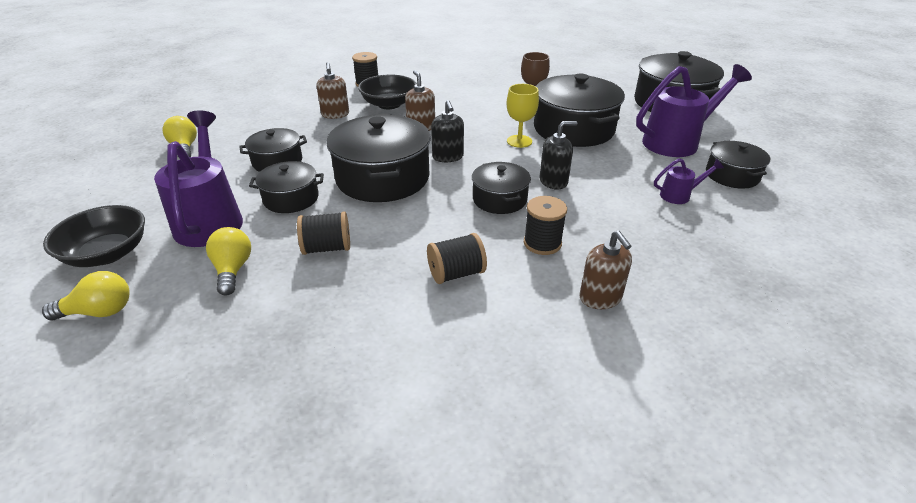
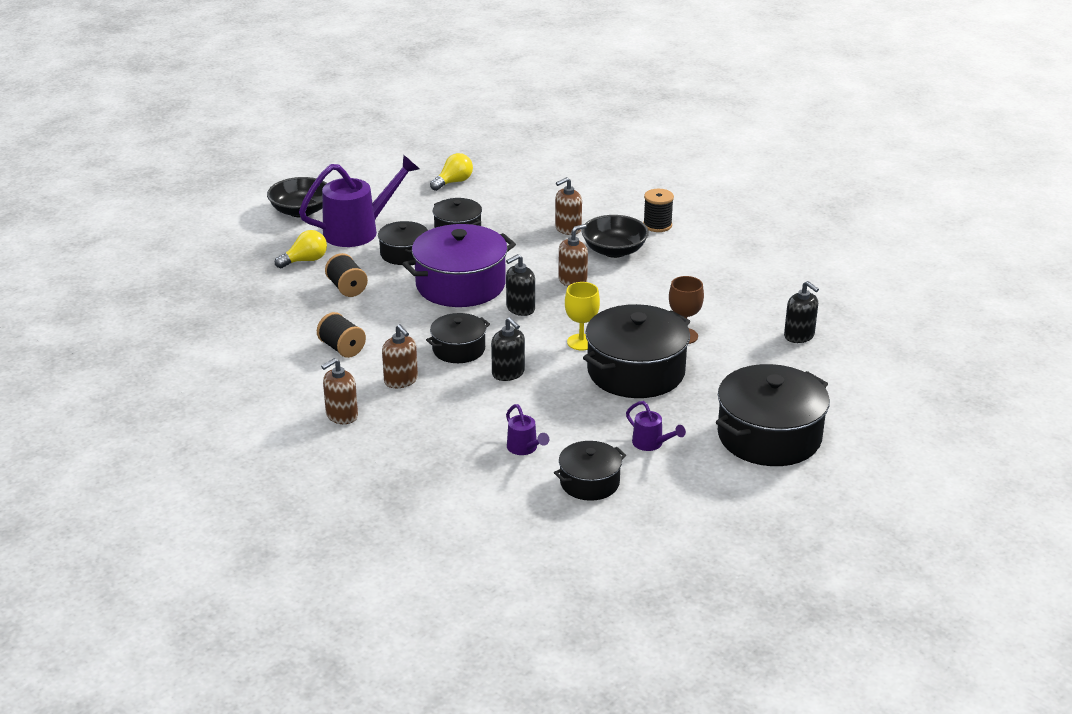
camera: 70 degrees right, 5 degrees down
(99, 312) = (246, 232): yellow light bulb -> none
(383, 178) = (460, 285): black pot -> purple pot
(542, 243) = (401, 380): black spool -> brown soap dispenser
(551, 73) = (799, 336): none -> black soap dispenser
(677, 142) = (651, 444): purple watering can -> purple watering can, size x0.46

